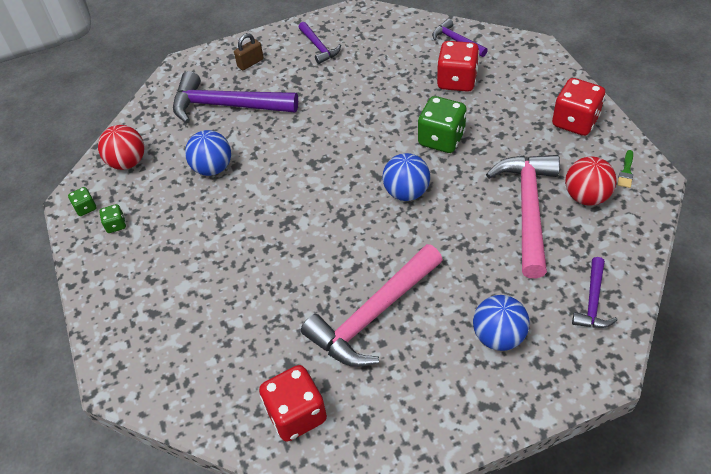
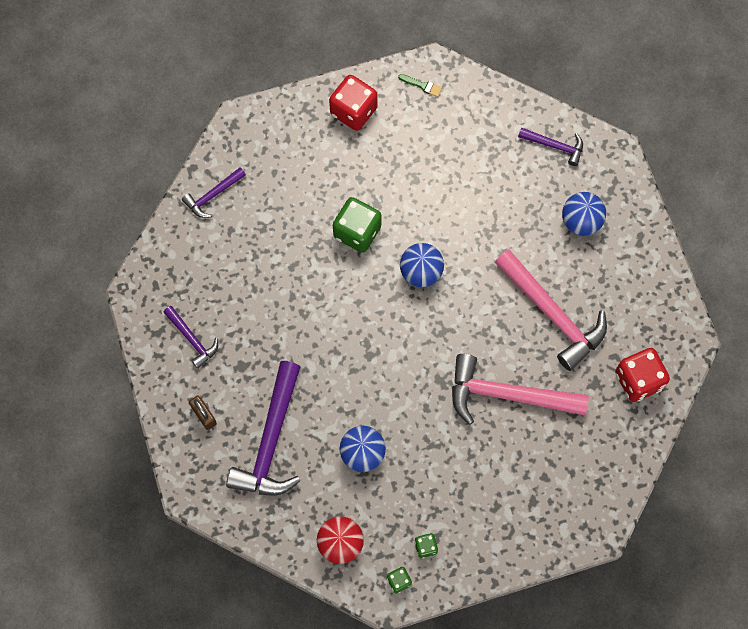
camera: 90 degrees left, 20 degrees up
(318, 47) = (192, 339): purple hammer -> purple hammer turned 75 degrees clockwise
(457, 81) = (276, 205): red dice -> none
(528, 209) = (455, 173): pink hammer -> pink hammer (507, 395)
(586, 196) = (446, 124): red ball -> none

